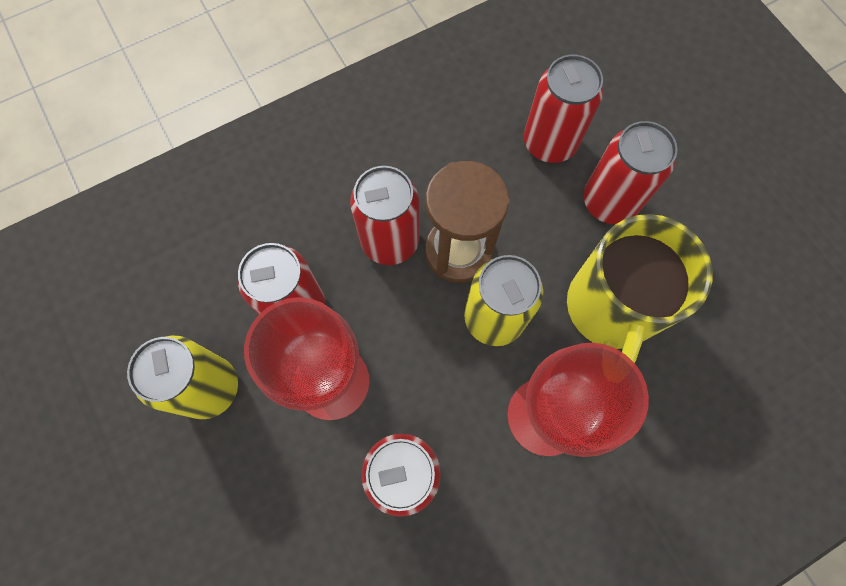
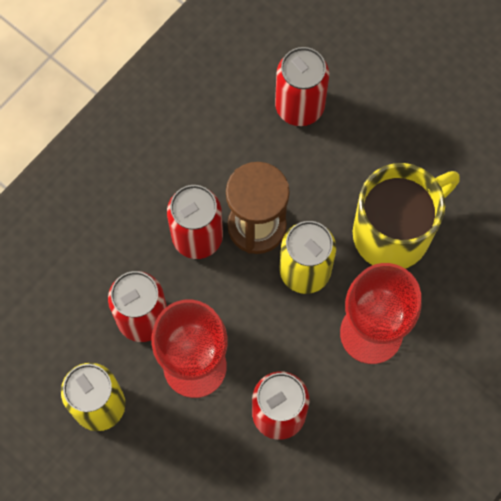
camera: 20 degrees left, 0 degrees up
(609, 202) = (365, 142): red can -> none
(610, 310) = (394, 232): yellow mug -> yellow mug turned 120 degrees counterclockwise

